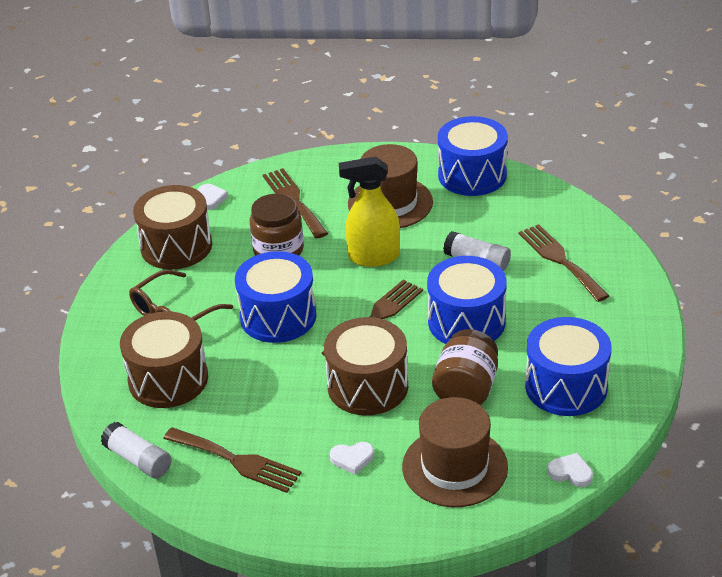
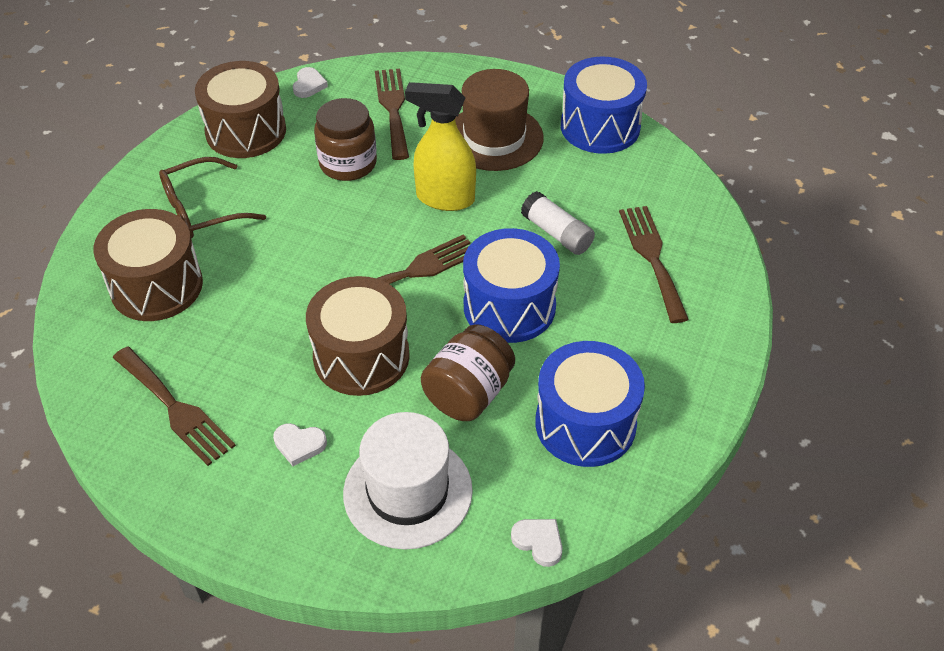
camera: 15 degrees right, 10 degrees up
(138, 460) = (75, 375): white glue stick -> none
(278, 316) = (308, 242): blue drum -> none
(454, 467) = (408, 491): brown hat -> white hat

